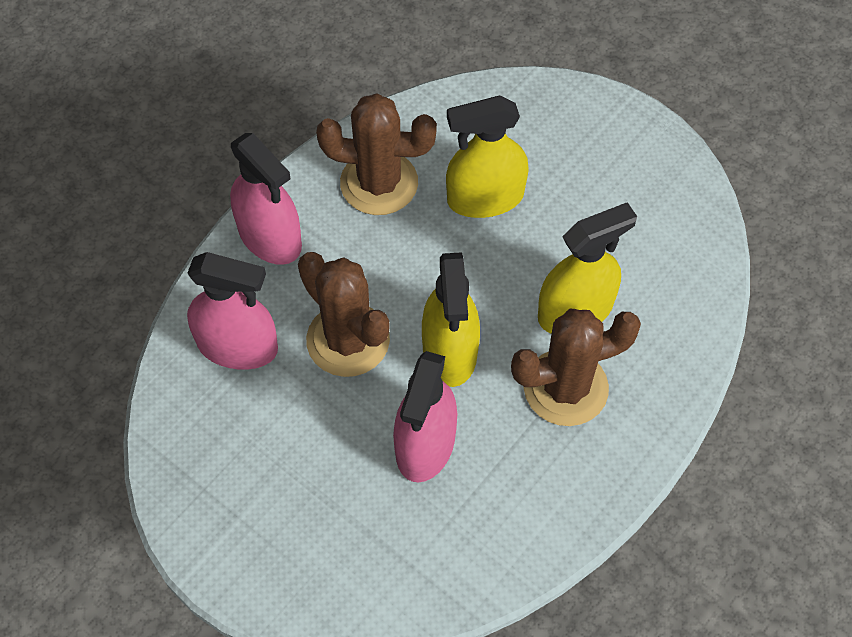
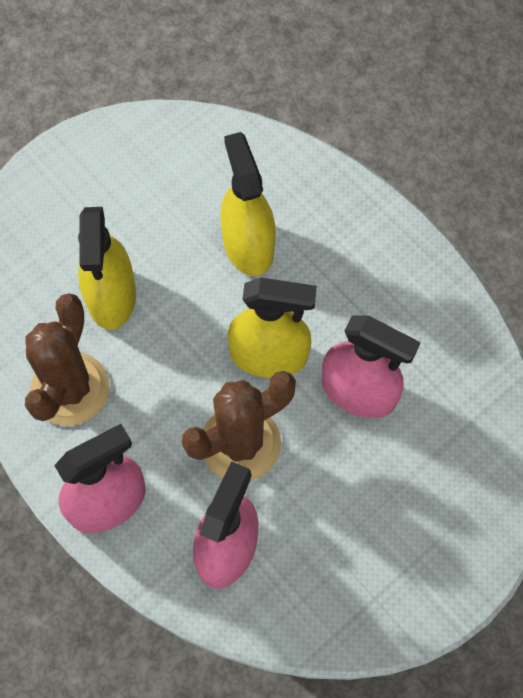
camera: 80 degrees left, 5 degrees up
(565, 388) = (322, 268): brown cactus -> none

